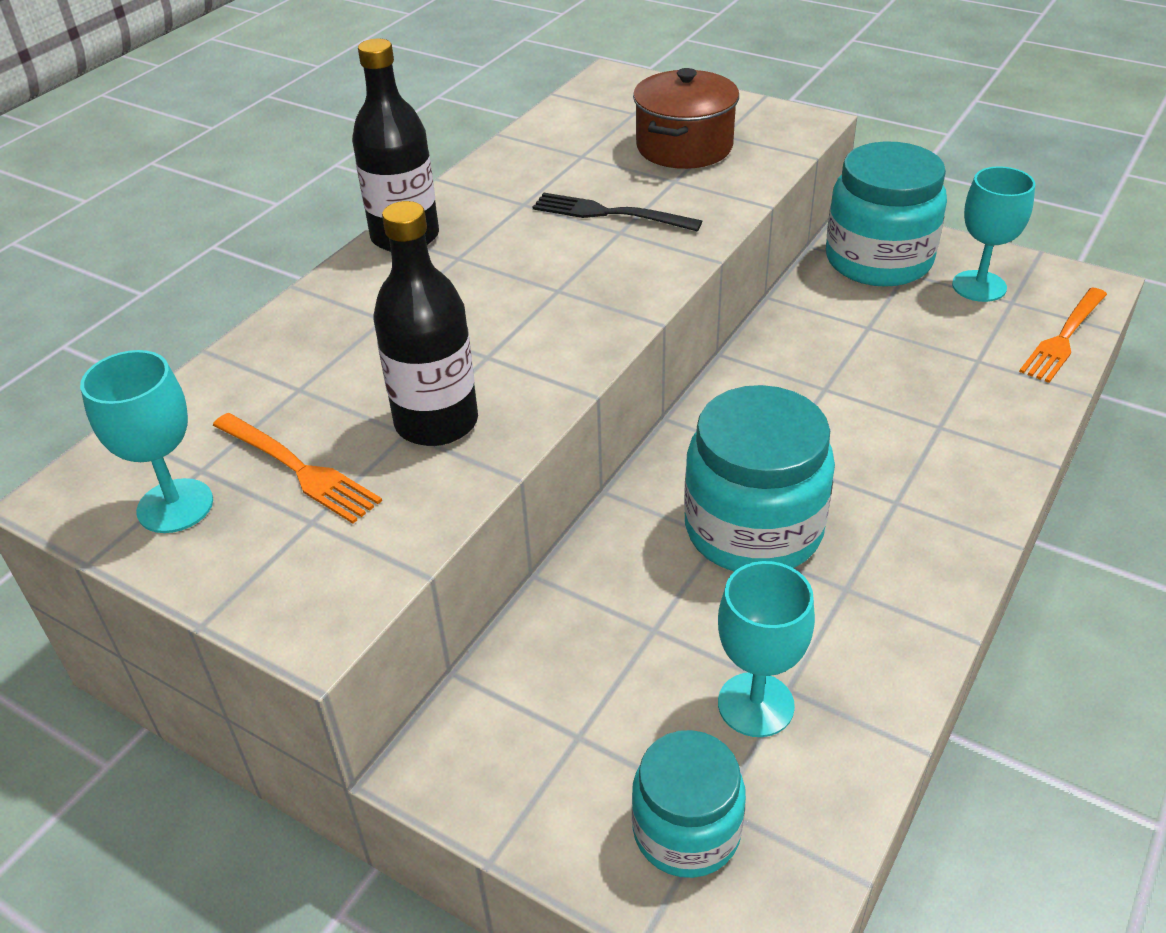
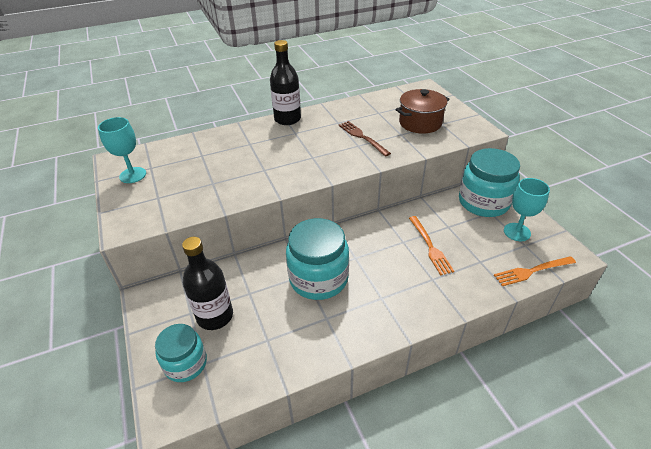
camera: 35 degrees right, 0 degrees up
(299, 469) = (173, 180): orange fork -> orange fork (430, 247)
(436, 422) = (224, 184): black bottle -> black bottle (215, 316)
(608, 213) = (362, 137): black fork -> brown fork
(755, 704) = (251, 338): turquoise goblet -> none

